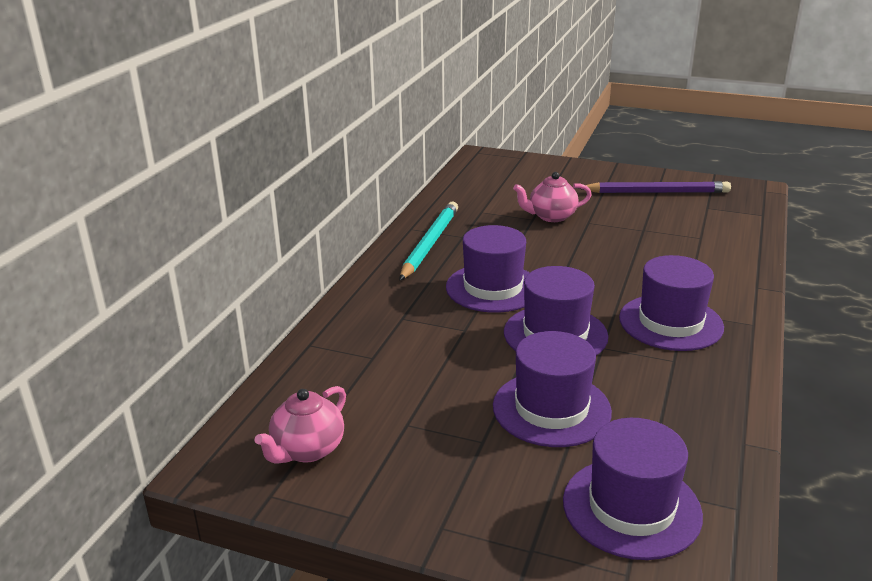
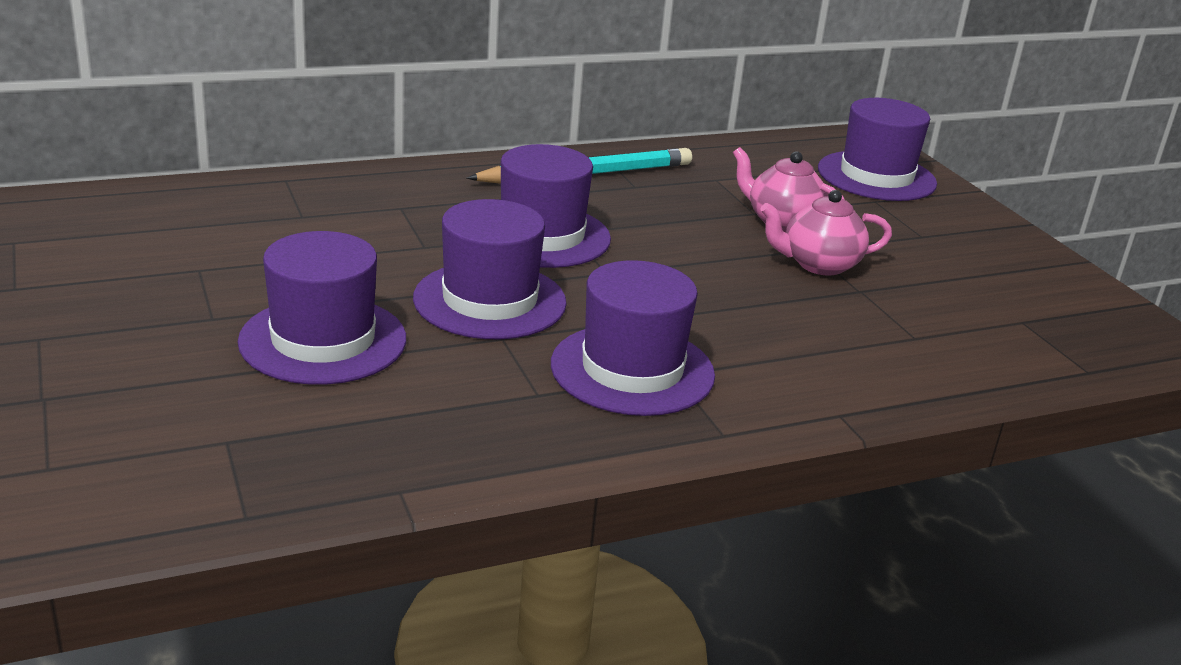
camera: 45 degrees right, 0 degrees up
(307, 450) = (101, 235): pink teapot -> pink teapot (819, 264)
(631, 507) = (176, 440): purple hat -> purple hat (876, 176)
(656, 192) = (994, 273): purple pencil -> none

